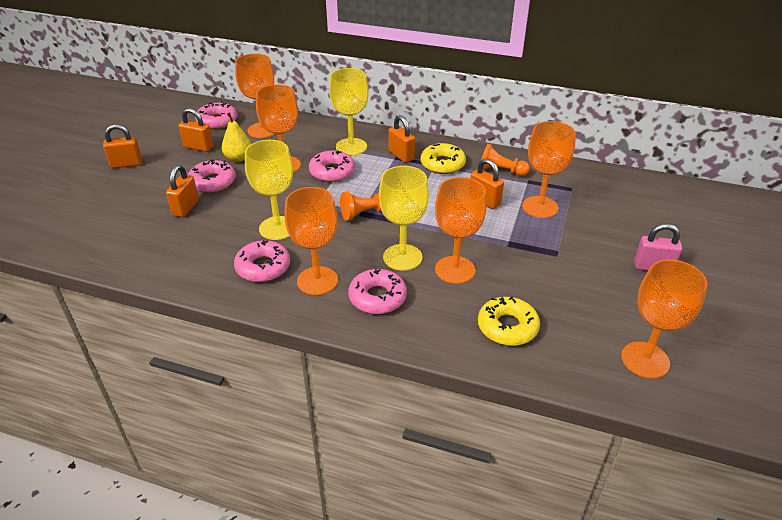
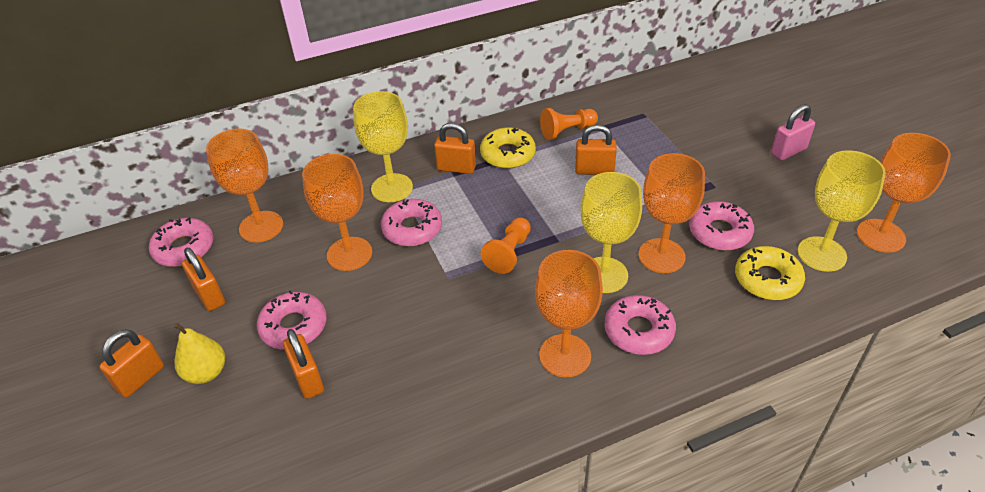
camera: 40 degrees left, 5 degrees up
(198, 147) = (209, 296): orange padlock -> orange padlock turned 75 degrees clockwise
(238, 158) = (283, 278): yellow pear -> yellow pear (206, 372)
(263, 267) = (494, 382): pink donut -> pink donut (719, 232)
(277, 228) = (446, 329): yellow goblet -> yellow goblet (821, 254)
(540, 207) = (644, 148): orange goblet -> none

